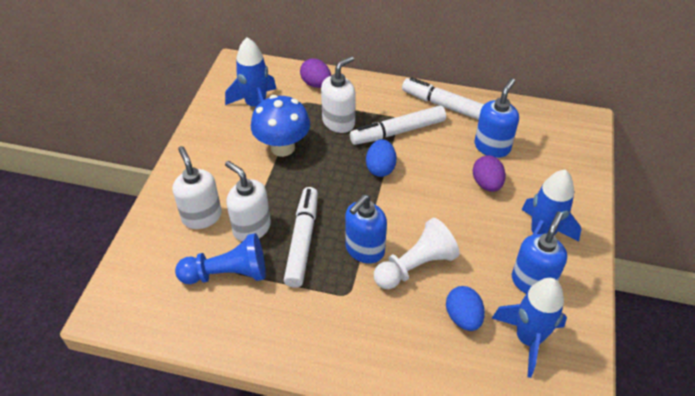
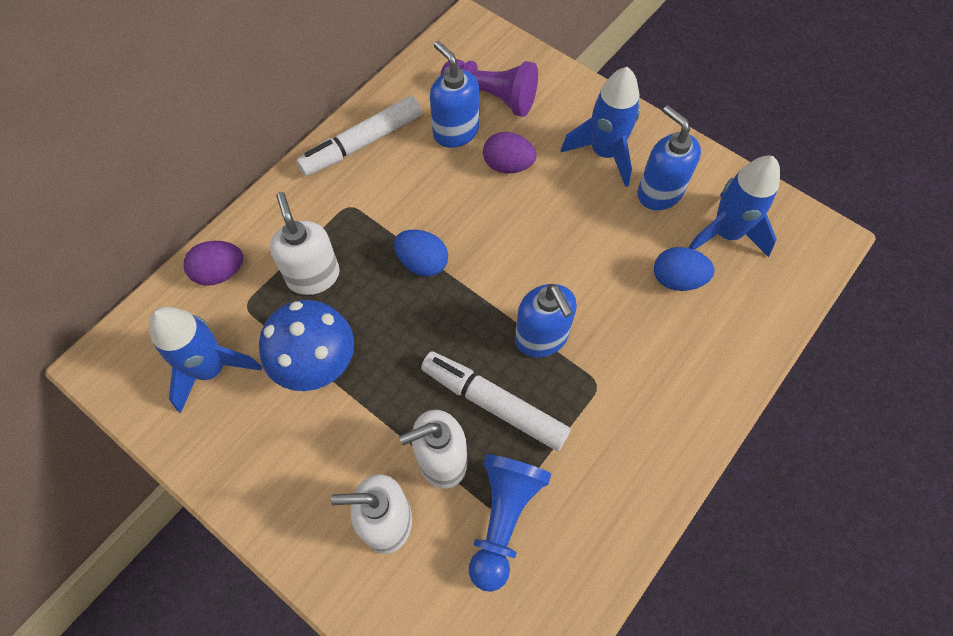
camera: 65 degrees left, 15 degrees up
(398, 131) = (372, 215): white marker -> none
(415, 266) = (590, 294): white pawn -> none
(536, 155) = (491, 97): none -> purple pawn

